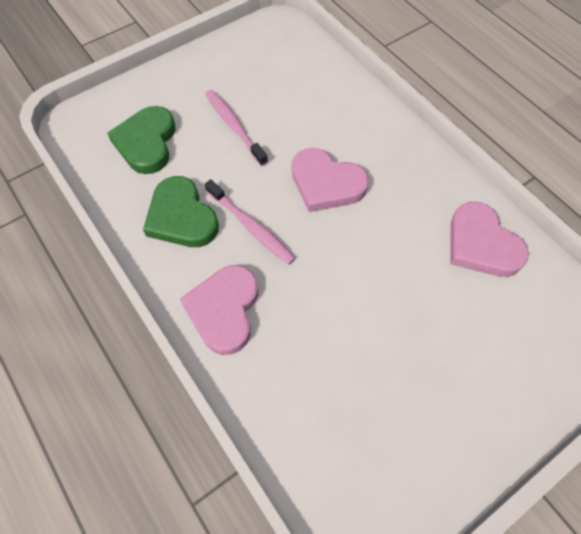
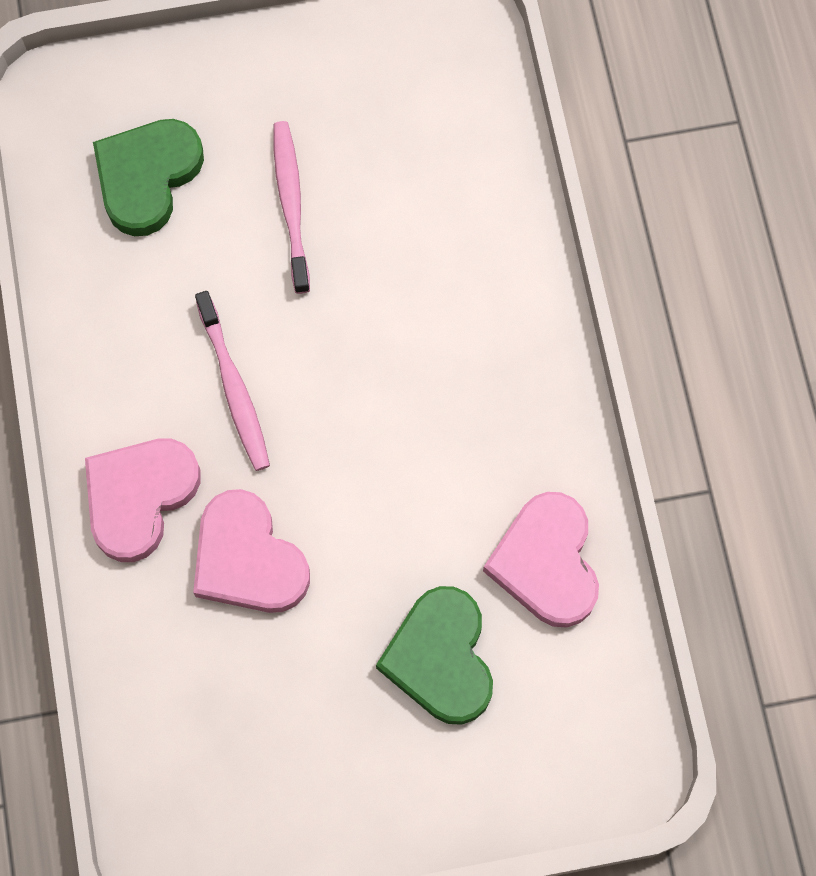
camera: 25 degrees right, 10 degrees up
(181, 217) = (144, 329): green heart -> green heart (440, 658)
(326, 183) = (378, 365): pink heart -> pink heart (248, 559)

